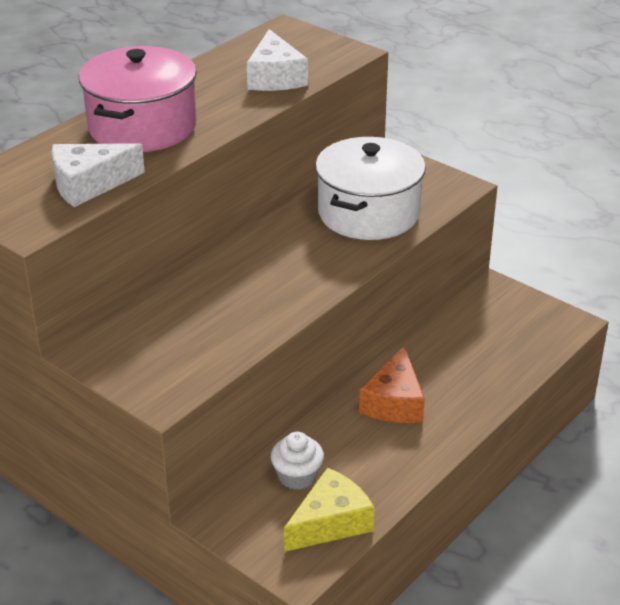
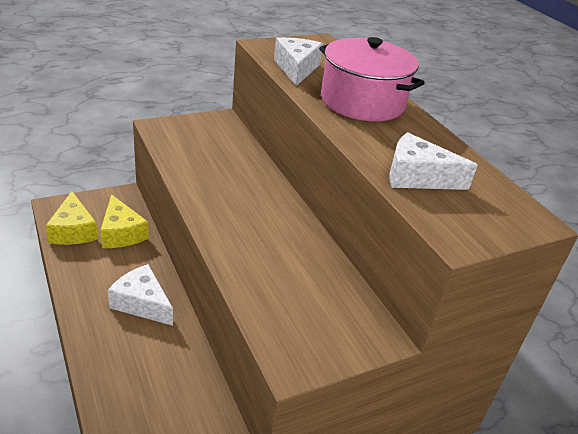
camera: 110 degrees right, 0 degrees up
(297, 476) = (121, 233): white cupcake -> yellow cheese
(368, 213) = (286, 278): white pot -> none
(394, 402) = (142, 303): orange cheese -> white cheese

